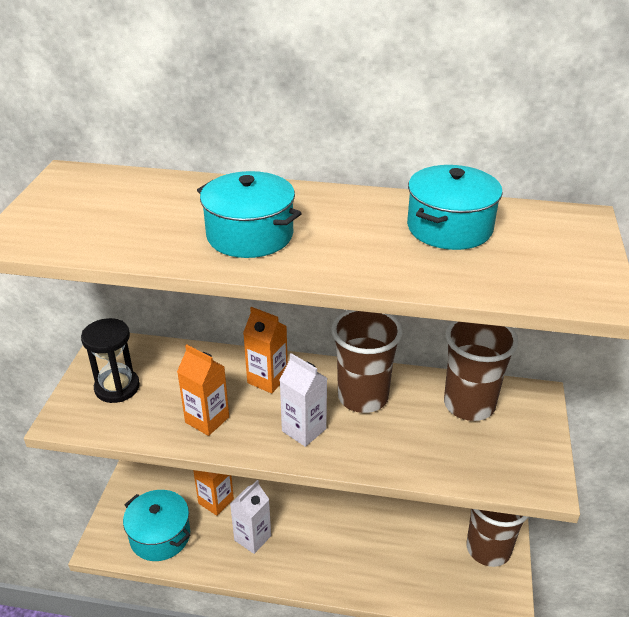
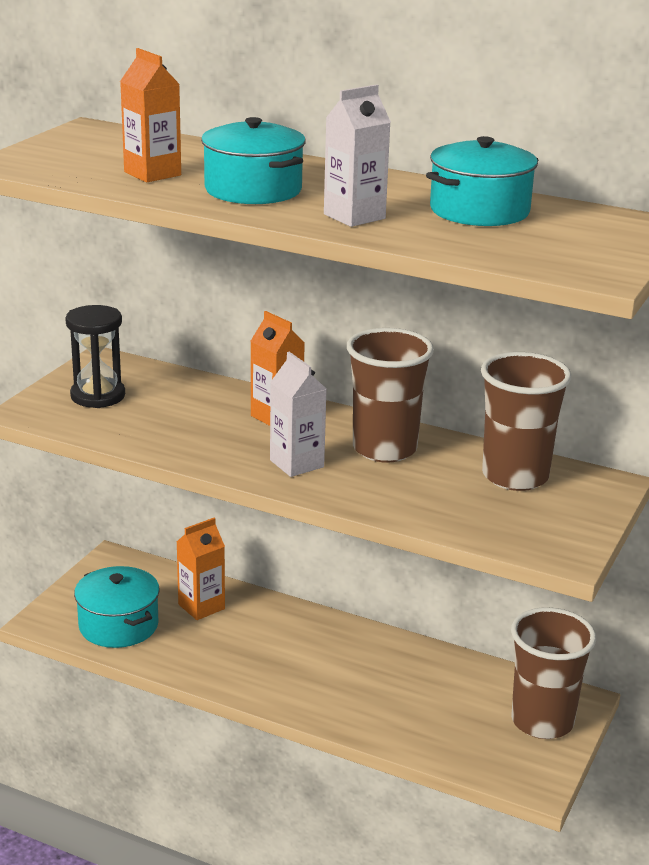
camera: 15 degrees right, 10 degrees down
(207, 420) = (187, 437): orange carton -> orange carton (152, 174)
(252, 538) = (233, 650): white carton -> white carton (354, 216)

